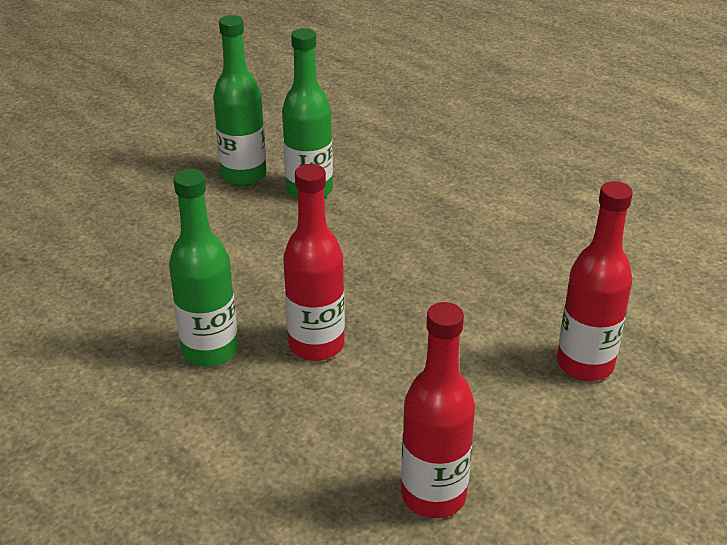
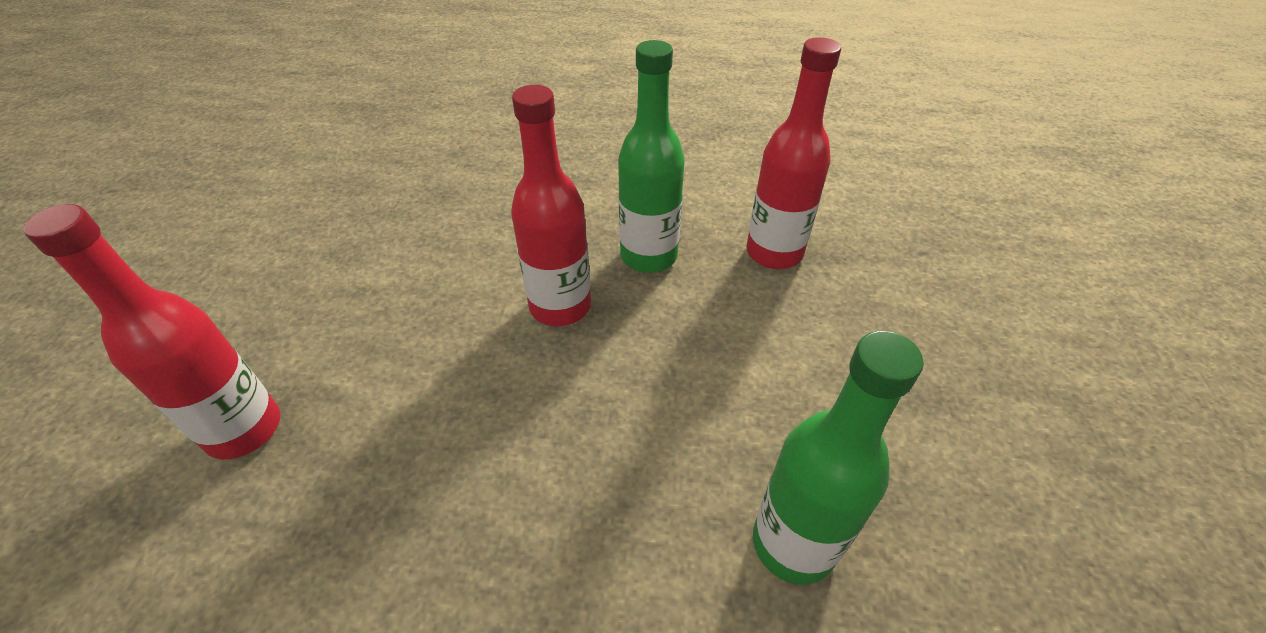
camera: 145 degrees right, 10 degrees up
(244, 175) = (913, 515): green bottle -> none
(433, 496) = (372, 237): red bottle -> red bottle (774, 253)

